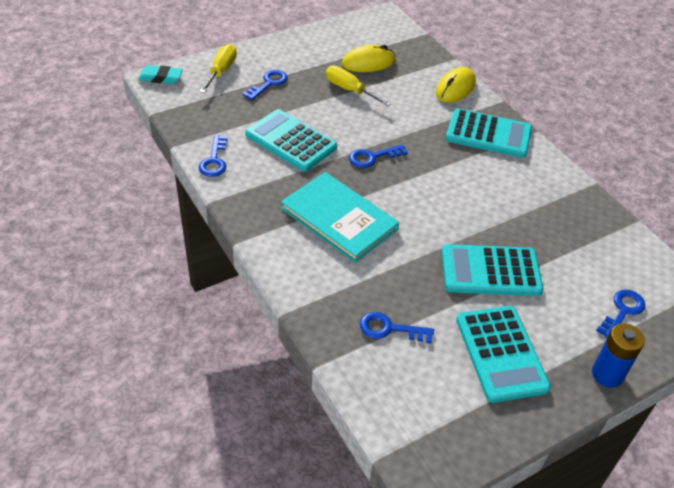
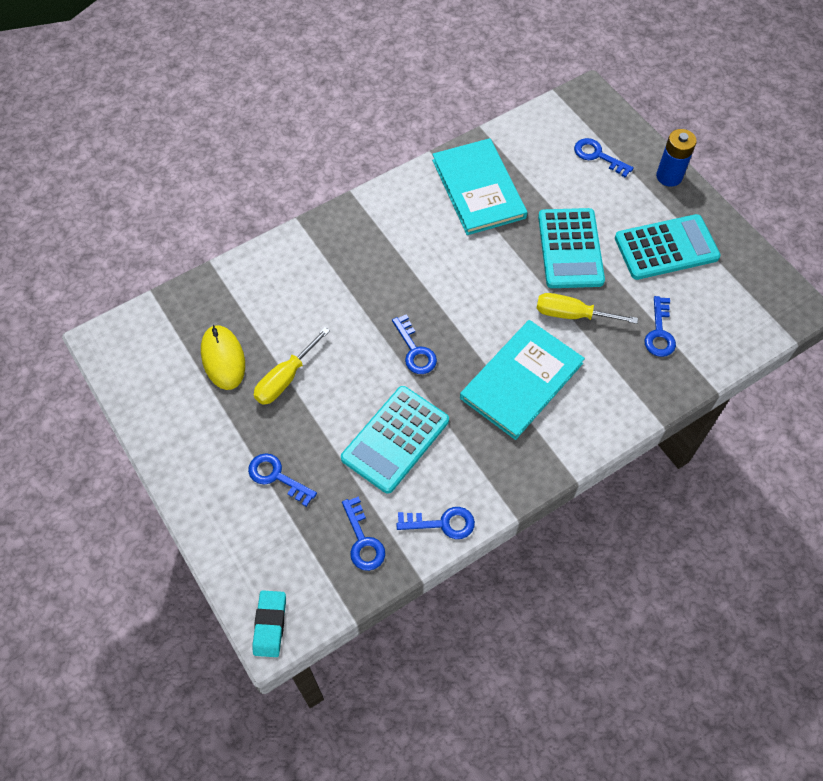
camera: 90 degrees left, 15 degrees up
(210, 120) = (363, 541): none -> blue key
(221, 71) = (250, 542): yellow screwdriver -> yellow screwdriver (572, 315)
(455, 88) = (274, 264): yellow mouse -> none
(488, 134) = (361, 237): turquoise calculator -> none
(556, 211) = (478, 189): none -> turquoise book

